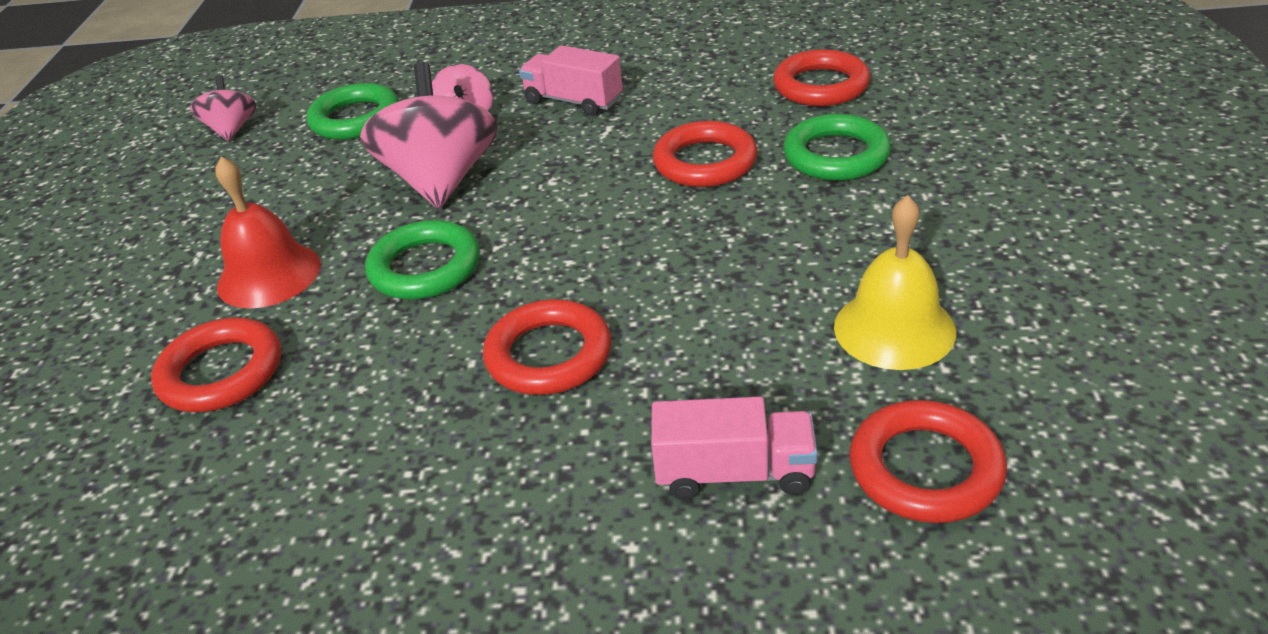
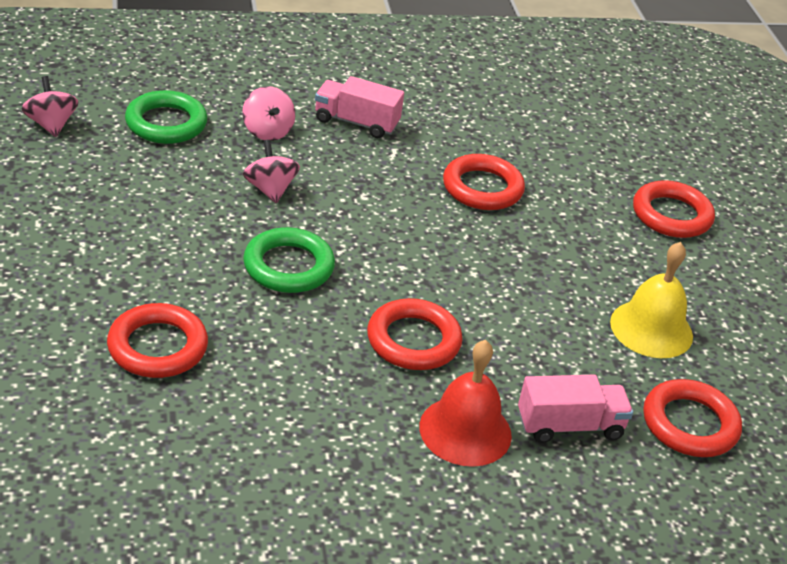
camera: 20 degrees left, 0 degrees up
(269, 275) = (157, 266): red bell -> red bell (465, 430)
(441, 180) = (270, 189): pink spinning top -> pink spinning top, size x0.52
(821, 86) = (555, 126): red ring -> red ring (671, 215)
(836, 155) = (581, 189): green ring -> none

